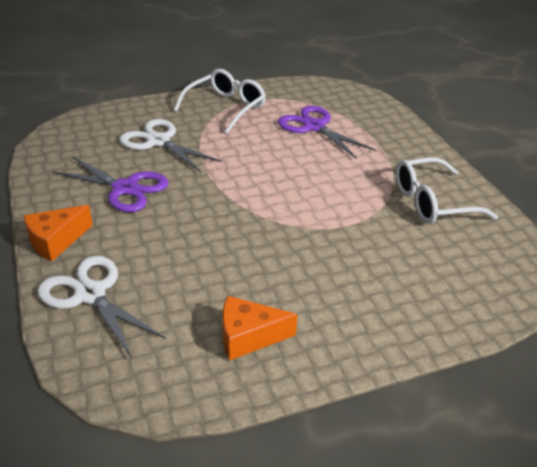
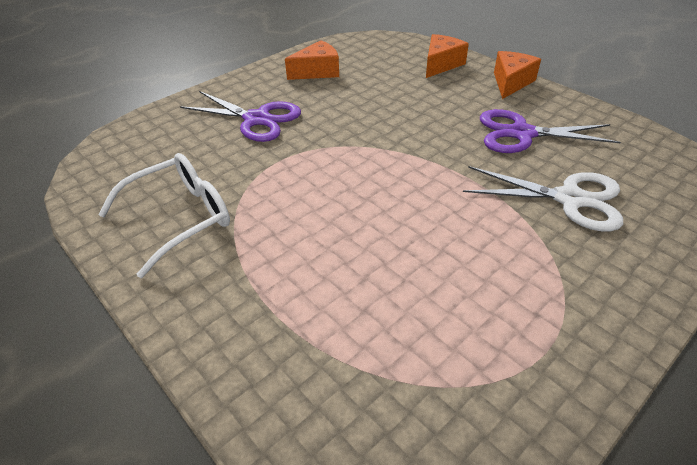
camera: 160 degrees right, 5 degrees up
(90, 294) = (441, 64): white scissors -> orange cheese
(226, 107) = (566, 305): white glasses -> none
(314, 127) = (389, 310): purple scissors -> purple scissors (256, 119)

